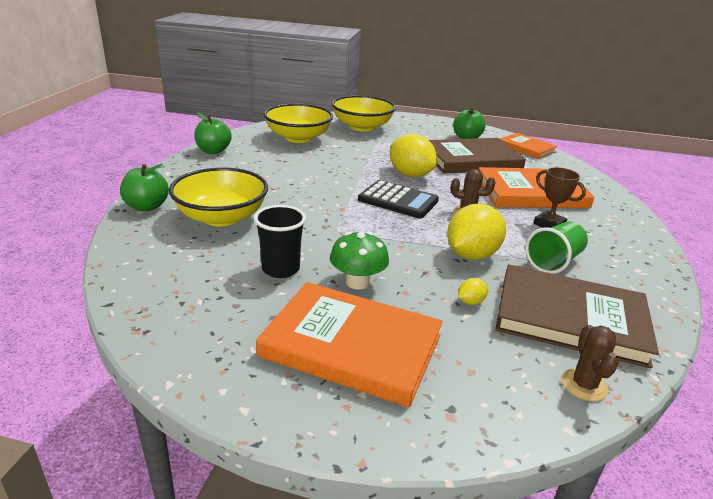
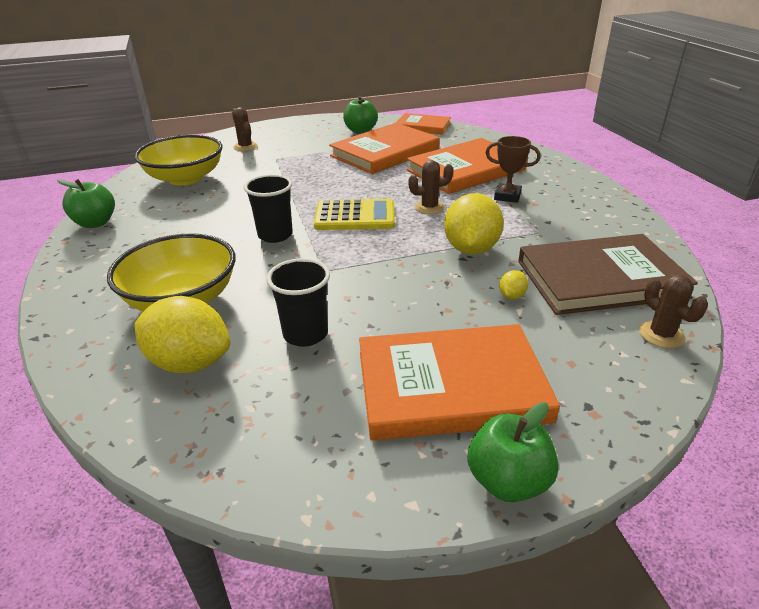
camera: 25 degrees left, 5 degrees up
(147, 207) = (73, 320): green apple -> green apple (508, 481)
(324, 195) = (275, 235): none -> black cup
(357, 282) = (395, 317): green mushroom -> none
(362, 127) = (245, 147): yellow bowl -> brown cactus
(398, 200) = (355, 216): black calculator -> yellow calculator
(410, 175) = (342, 185): yellow lemon -> yellow lemon (190, 363)
(471, 160) = (385, 152): brown book -> orange book
(553, 261) = (541, 230): green cup -> none

